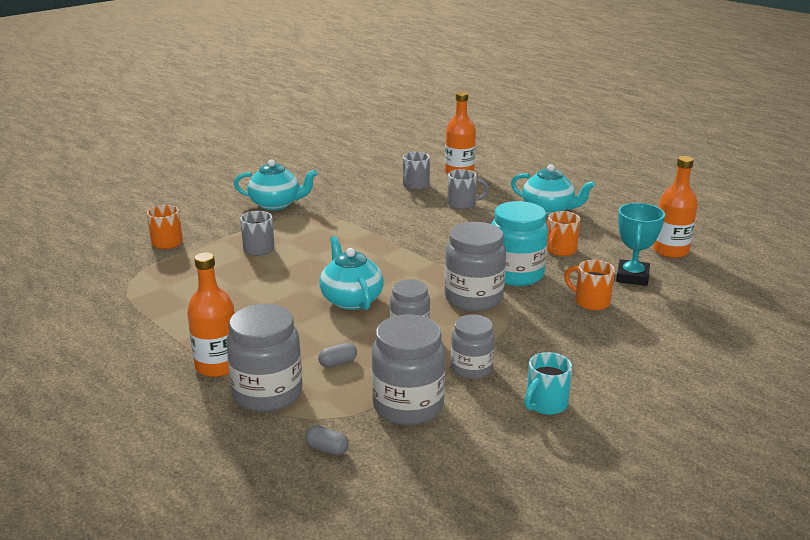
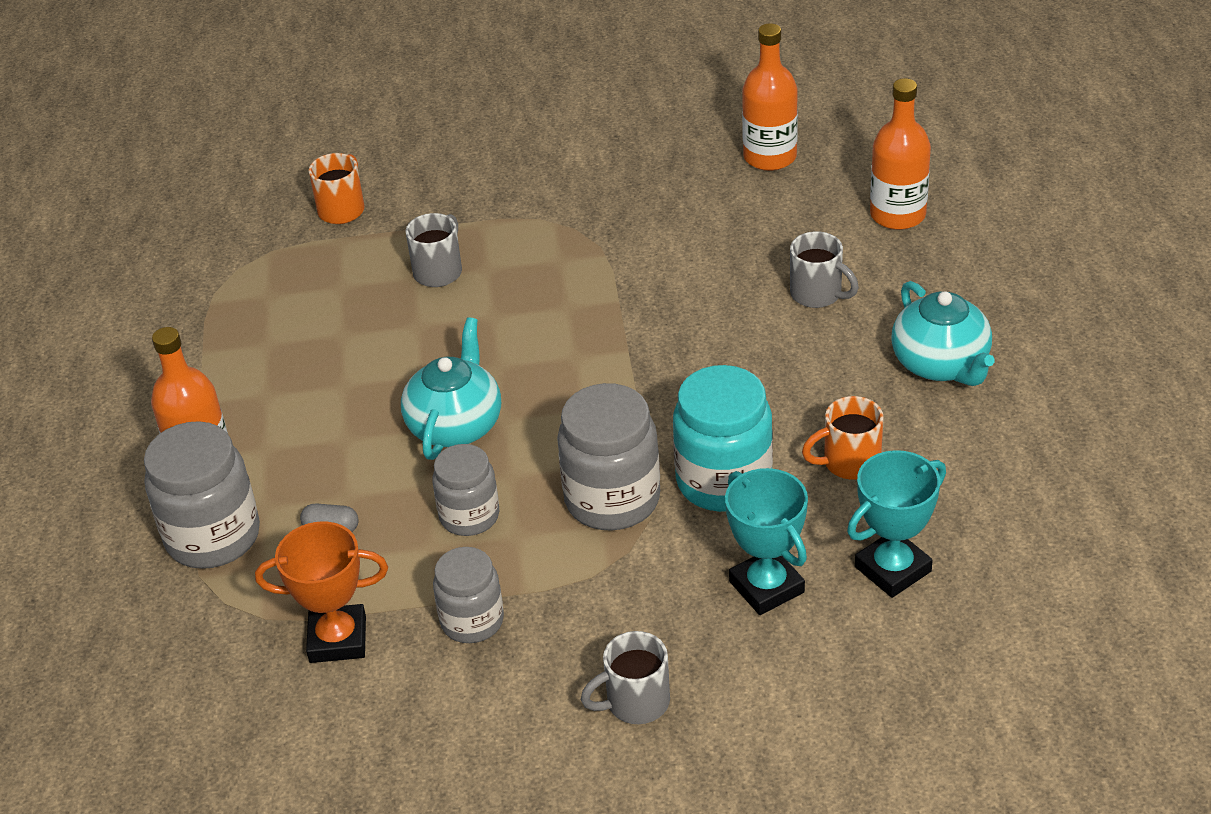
camera: 40 degrees right, 15 degrees up
(276, 204) = (549, 184): turquoise teapot -> none
(327, 449) = (194, 653): grey capsule -> none
(408, 406) = (338, 639): grey jar -> orange trophy
(415, 185) = (792, 220): grey mug -> grey mug (635, 702)
(545, 404) = (493, 726): turquoise mug -> none
(590, 302) = (766, 587): orange mug -> turquoise trophy
(670, 251) = (1028, 545): orange bottle -> orange bottle (770, 157)

